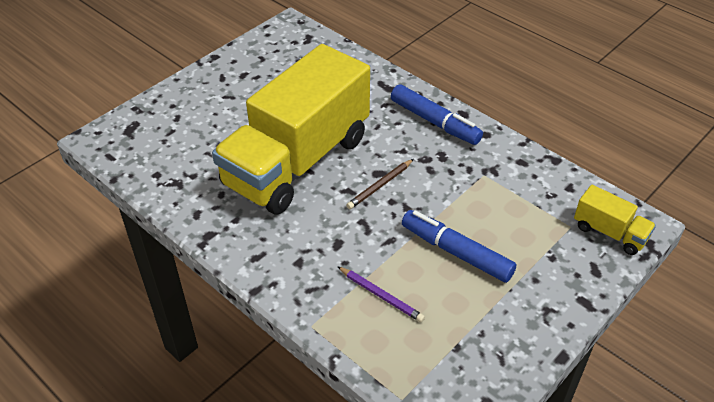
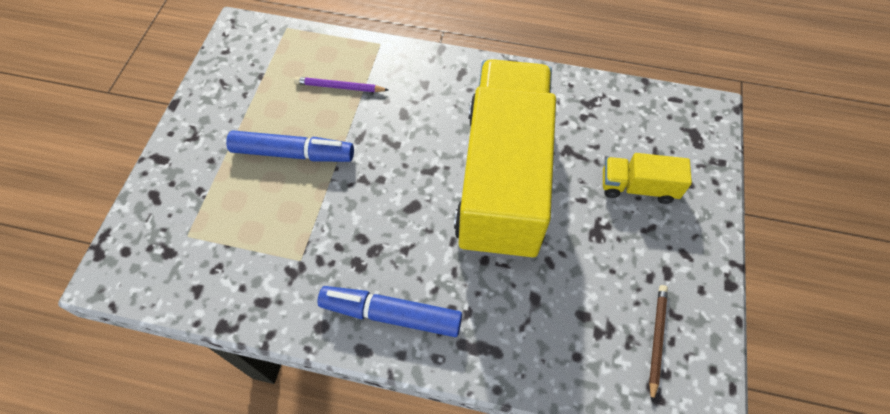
camera: 150 degrees right, 15 degrees up
(380, 186) = (402, 190): brown pencil -> brown pencil (656, 339)
(609, 232) = (143, 247): yellow truck -> yellow truck (638, 187)

